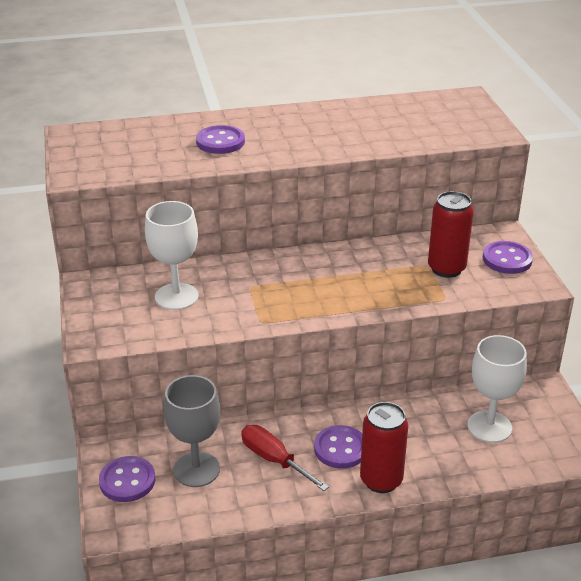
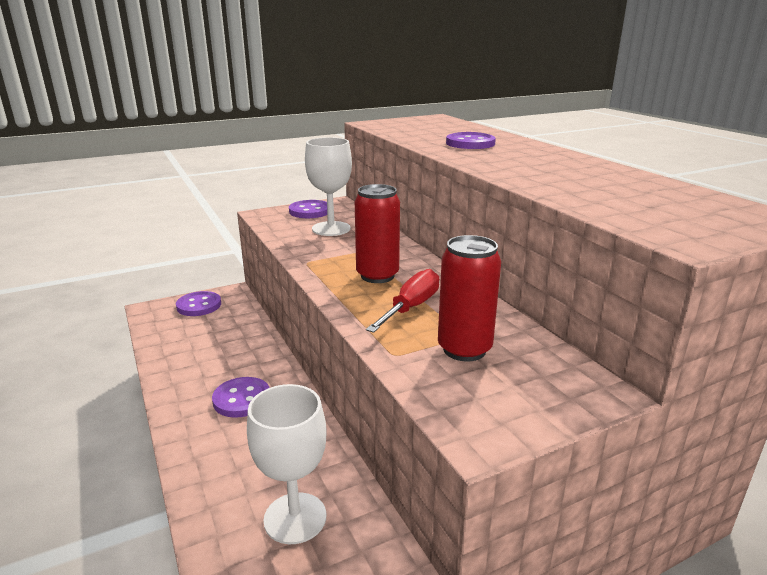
camera: 75 degrees right, 10 degrees down
(196, 469) = (211, 330): grey goblet -> none
(274, 460) = (223, 364): red screwdriver -> red screwdriver (411, 307)
(381, 480) = (194, 432): red can -> red can (377, 276)
(507, 259) = (528, 399): purple button -> purple button (310, 211)

